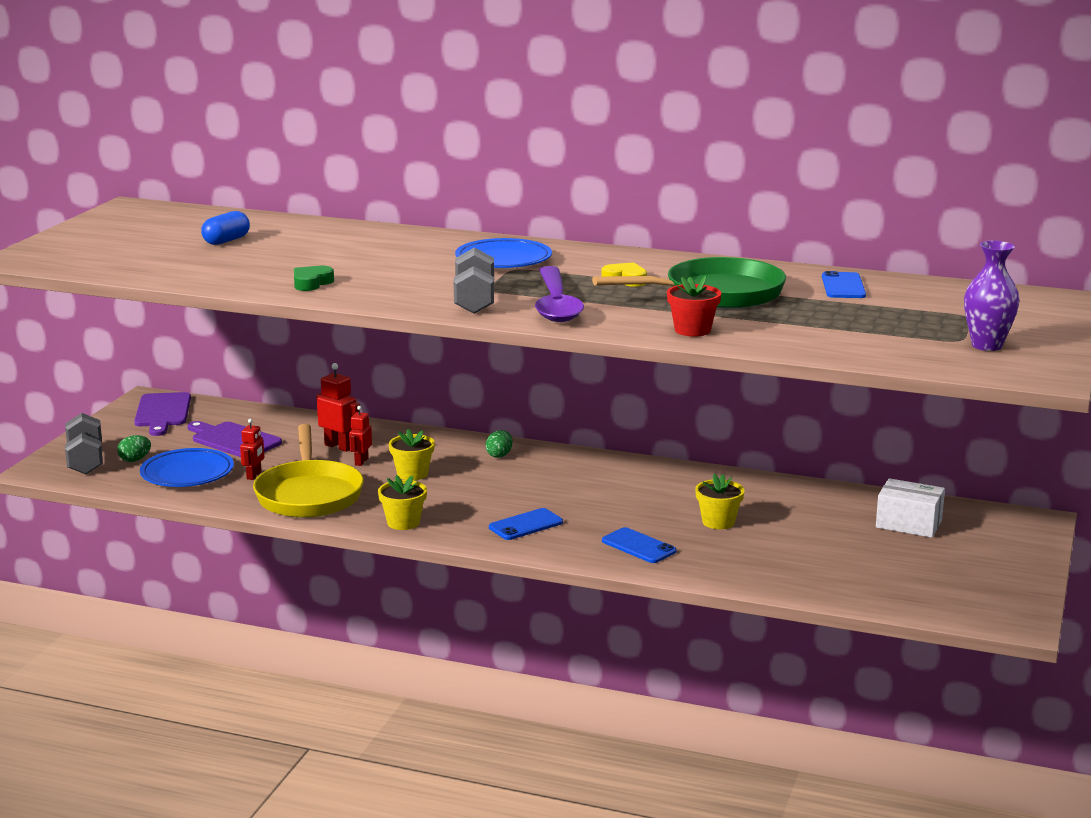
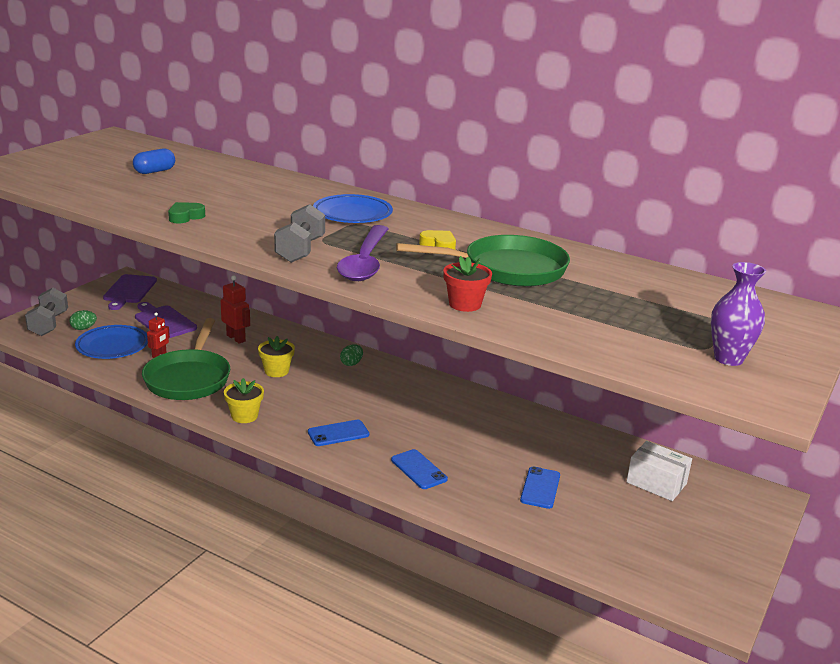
camera: 10 degrees right, 5 degrees up
(308, 494) = (189, 378): yellow pan -> green pan
(361, 462) = (245, 354): red robot -> none
(718, 522) = (495, 455): yellow flower pot -> none
(843, 286) = (623, 275): blue phone -> blue phone (540, 488)

